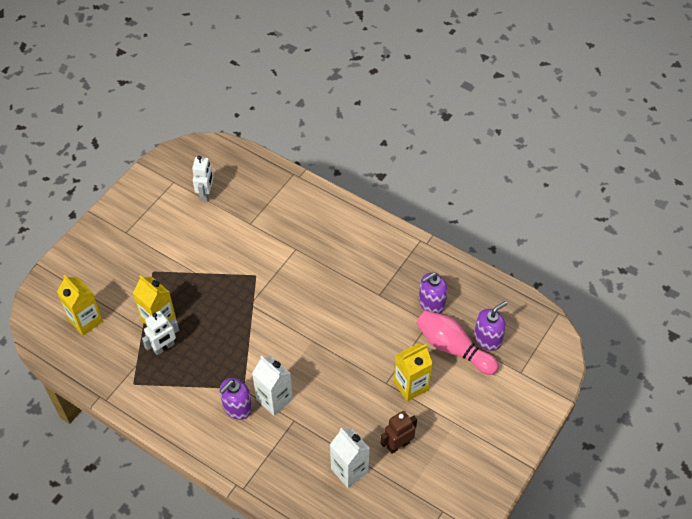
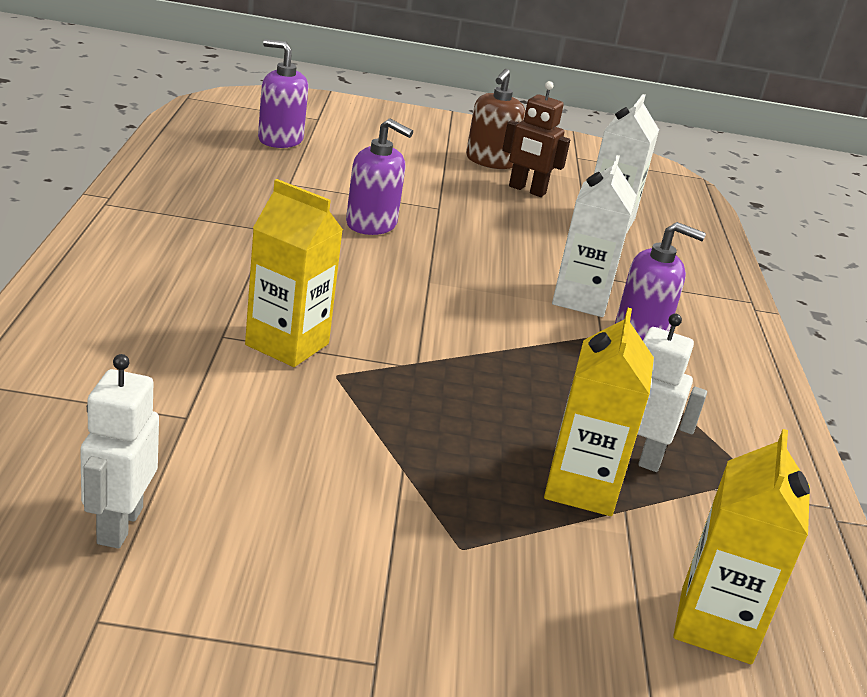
camera: 125 degrees left, 25 degrees down
(206, 194) = (119, 525): white robot -> white robot turned 60 degrees counterclockwise
(411, 386) = (422, 188): yellow carton -> yellow carton (287, 344)
(431, 303) = (248, 183): purple soap dispenser -> purple soap dispenser (371, 224)
(442, 445) = (490, 161): none -> brown soap dispenser
(453, 348) = (322, 162): pink bowling pin -> none

